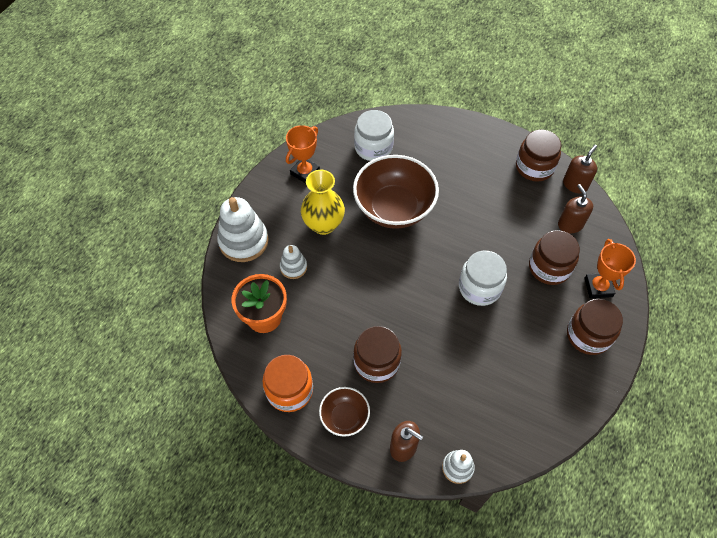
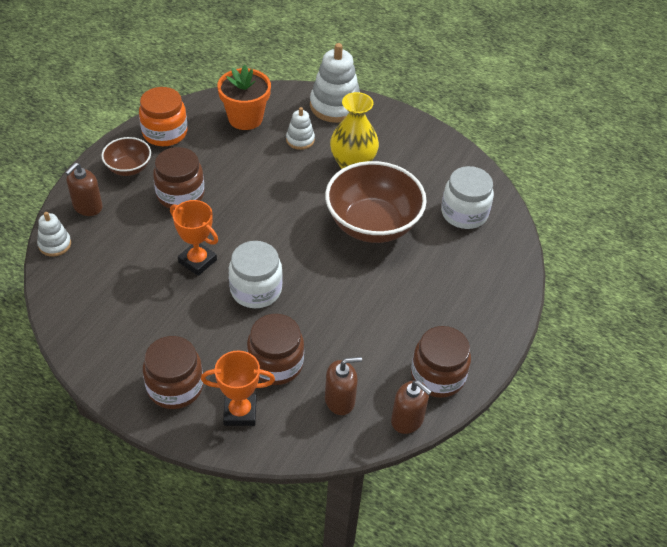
camera: 90 degrees right, 10 degrees down
(305, 172) = (424, 153): orange trophy -> orange trophy (197, 261)

